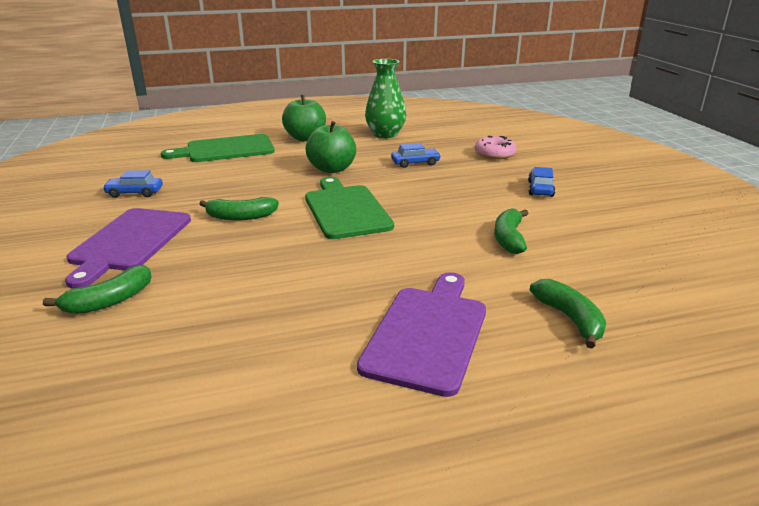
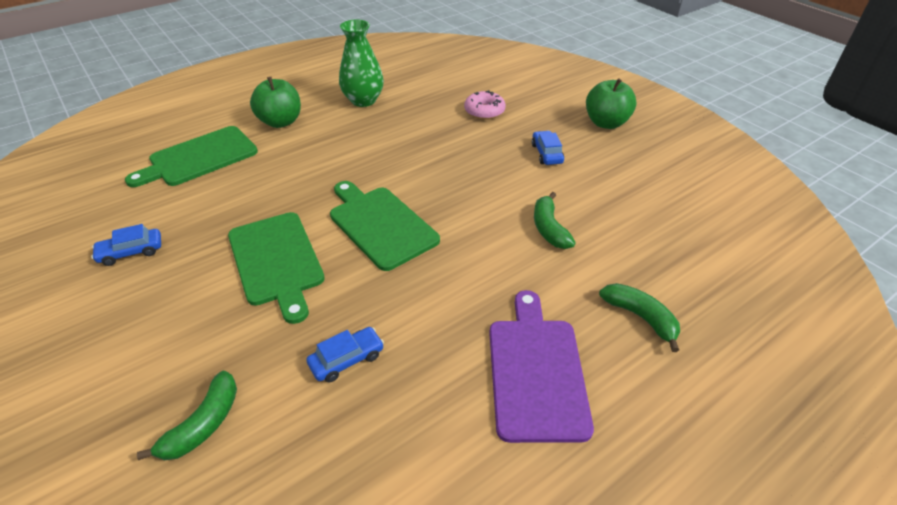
camera: 20 degrees left, 15 degrees up
(129, 242) = (172, 331): purple cutting board -> none
(241, 217) = (276, 261): green banana -> green cutting board
(332, 169) = (335, 166): green apple -> green apple (606, 123)
(415, 163) = (415, 139): blue car -> blue car (347, 359)

